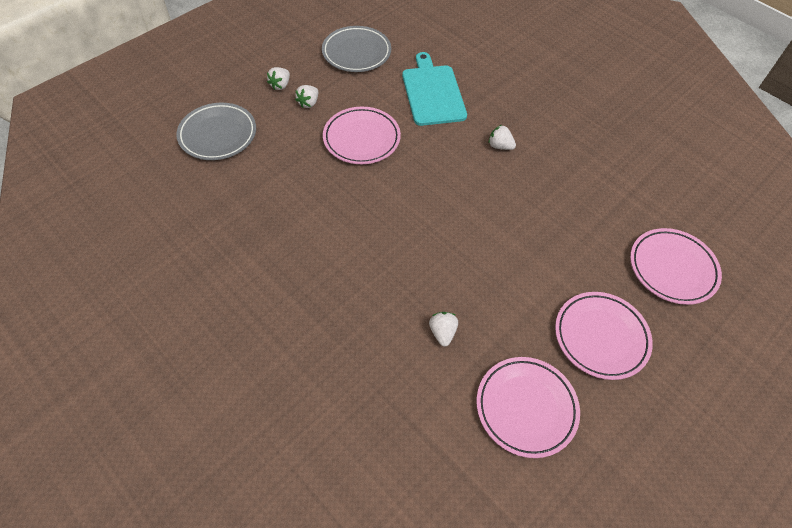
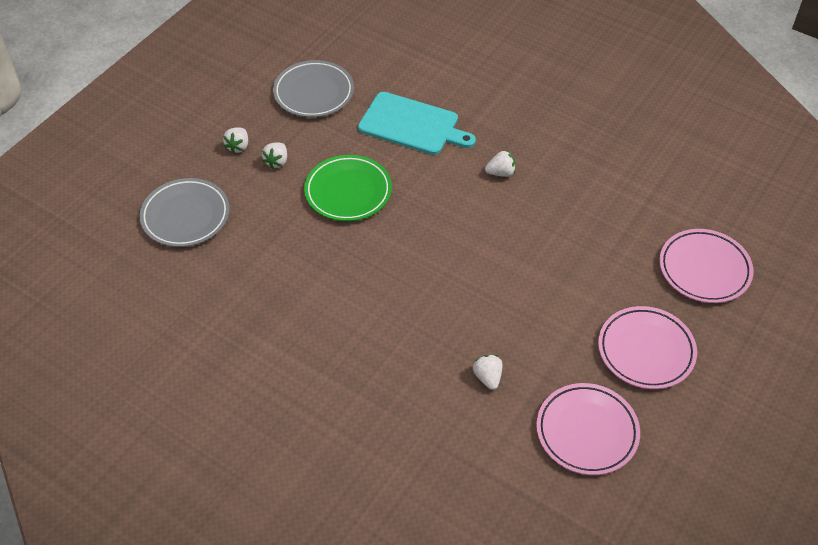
camera: 10 degrees left, 5 degrees down
(361, 139) = (348, 192): pink plate -> green plate
(432, 92) = (412, 125): turquoise cutting board -> turquoise cutting board turned 135 degrees clockwise
(500, 146) = (501, 173): white strawberry -> white strawberry turned 150 degrees clockwise

